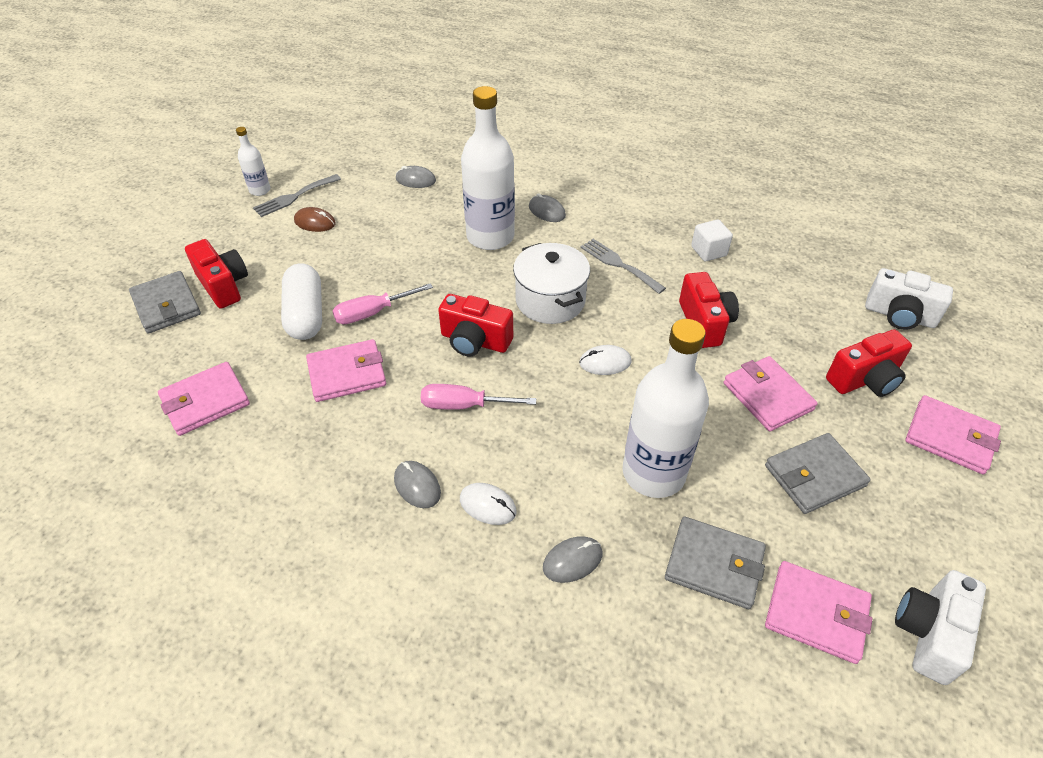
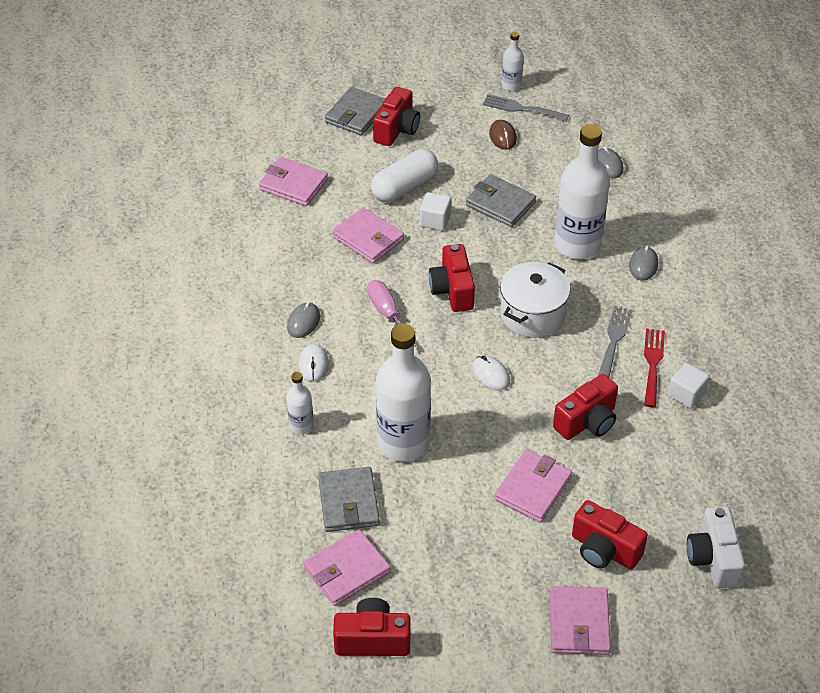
camera: 60 degrees right, 0 degrees up
(373, 313) = (435, 221): pink screwdriver -> white cube
(572, 560) = (301, 425): grey mouse -> white bottle
(662, 254) = (652, 364): none -> red fork
(814, 476) = (470, 540): grey wallet -> grey wallet (500, 204)
(816, 613) = (347, 570): pink wallet -> pink wallet turned 60 degrees clockwise
(928, 633) = (372, 639): white camera -> red camera

